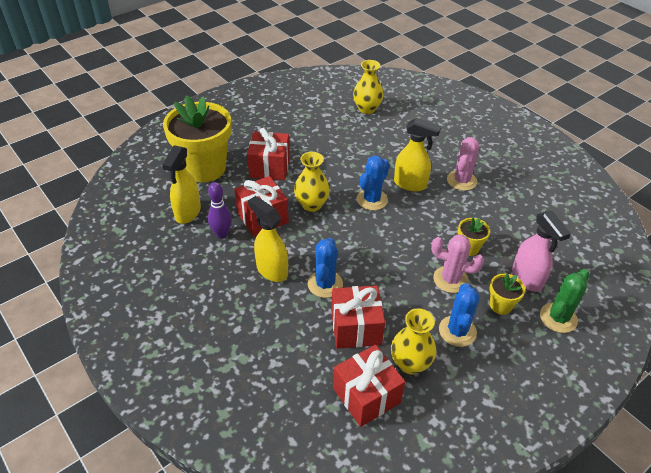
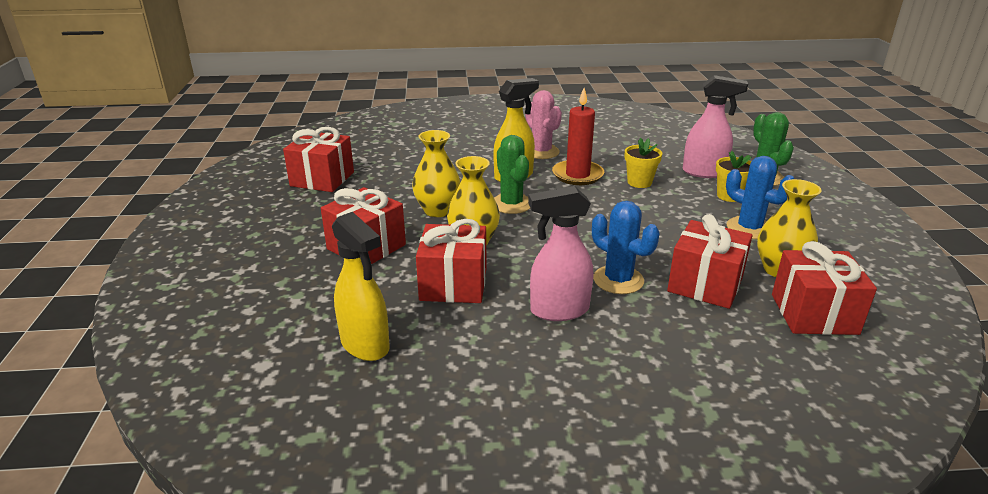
camera: 55 degrees left, 15 degrees down
(204, 168) = (291, 297): yellow flower pot -> none
(222, 234) = (447, 328): purple bowling pin -> none
(271, 270) = (558, 310): yellow spray bottle -> pink spray bottle
(323, 112) = (322, 179): none -> red gift
(367, 109) = (360, 155): yellow vase -> yellow vase (437, 210)
(372, 200) = (511, 204): blue cactus -> green cactus
(445, 213) = (577, 175): none -> red candle
(450, 279) = (675, 206): pink cactus -> none

